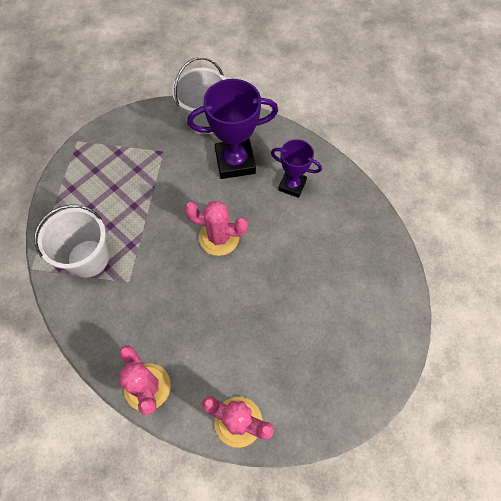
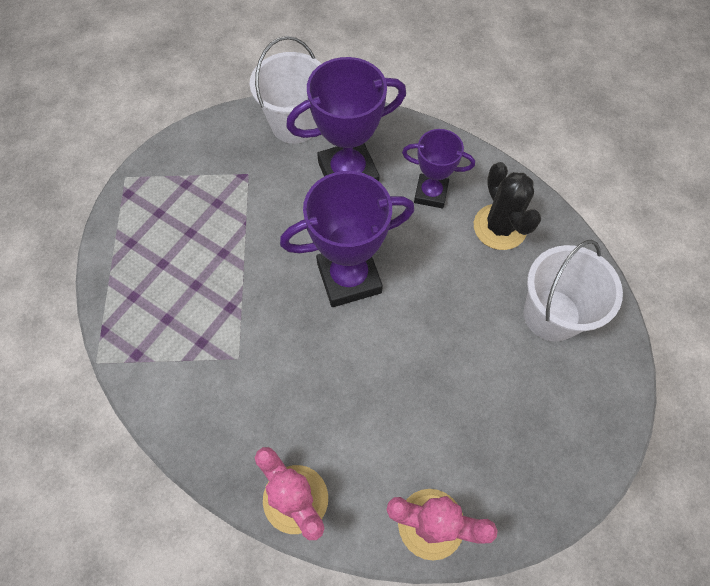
camera: 10 degrees left, 0 degrees up
(88, 258) = (175, 335): white bucket -> white bucket (551, 315)
(219, 237) = (349, 278): pink cactus -> purple trophy
(337, 218) = (499, 227): none -> black cactus

